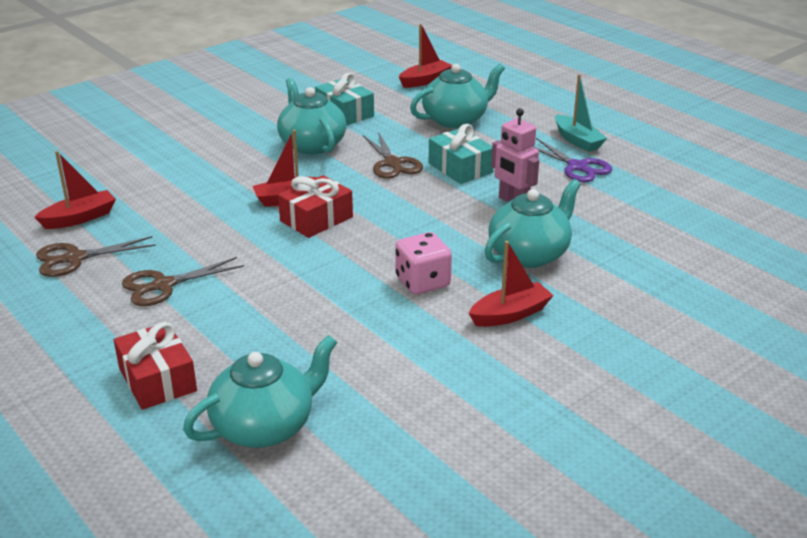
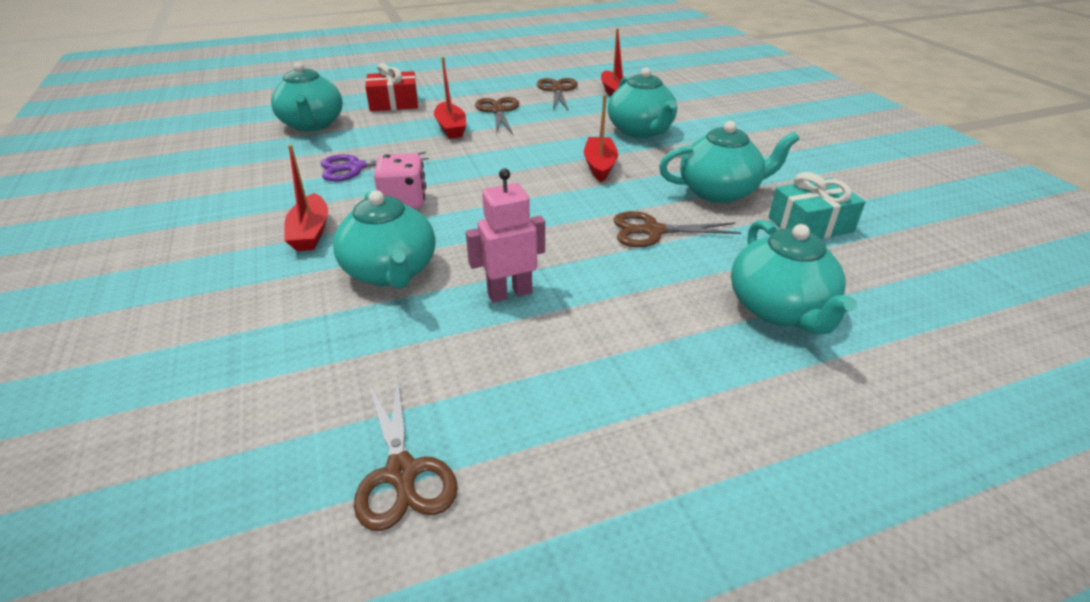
camera: 110 degrees right, 5 degrees up
(196, 190) = (640, 131): none -> turquoise teapot
(316, 219) = (553, 172): red gift -> none
(425, 80) = (948, 315): red boat -> red boat (451, 128)
(460, 168) = (620, 275): turquoise gift -> none
(577, 141) = (669, 424): turquoise boat -> none
(577, 167) = (573, 387): purple scissors -> purple scissors (355, 167)
(679, 198) = (402, 473): none -> brown scissors

